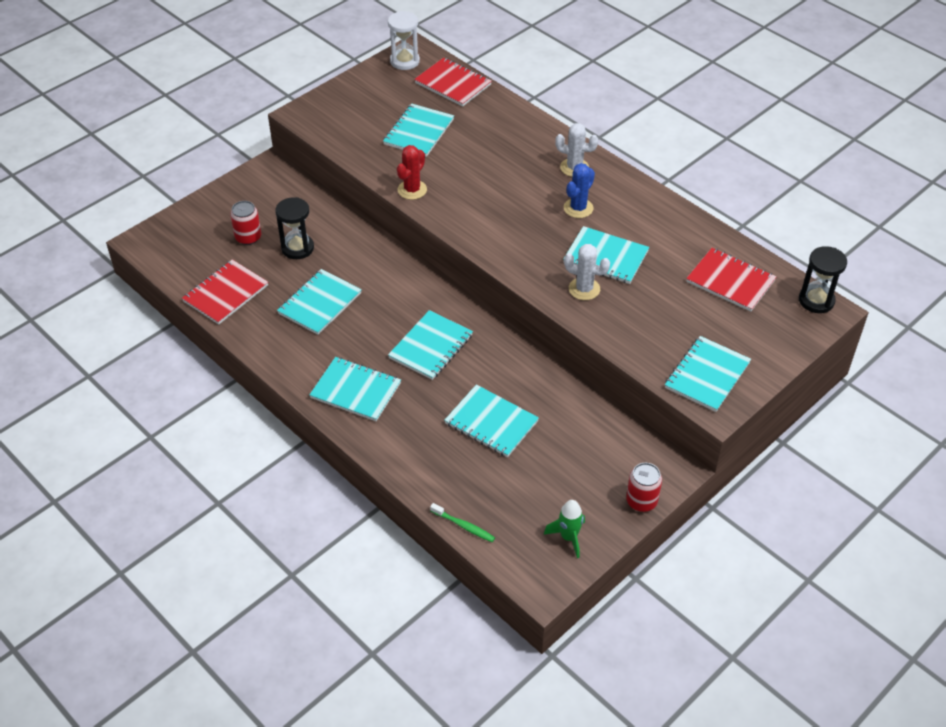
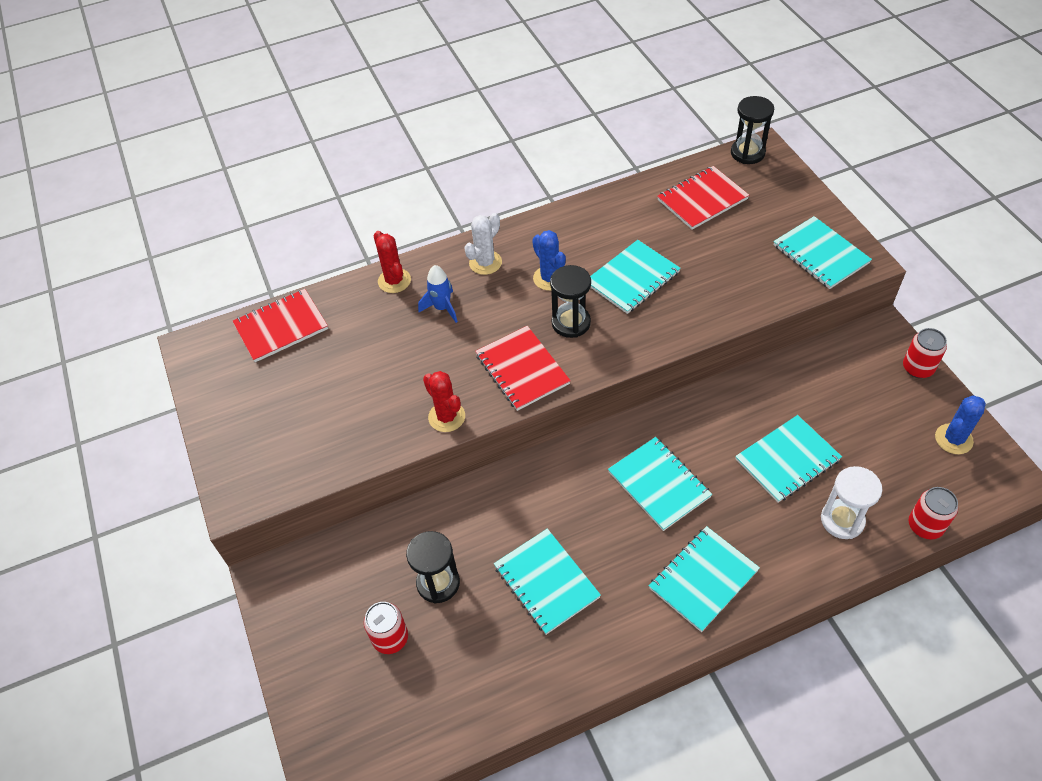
camera: 65 degrees left, 5 degrees up
(226, 293) = (483, 691): red notebook -> red notebook (522, 369)
(404, 61) = (207, 362): white hourglass -> white hourglass (842, 520)
(419, 132) = (347, 383): turquoise notebook -> none
(464, 526) = (925, 526): green toothbrush -> red can
(514, 158) = (442, 308): none -> blue rocket
(527, 125) = (394, 281): none -> red cactus
(536, 232) = (571, 323): none -> black hourglass
(568, 537) = (953, 439): green rocket -> blue cactus
(584, 289) = (672, 309): white cactus -> none

